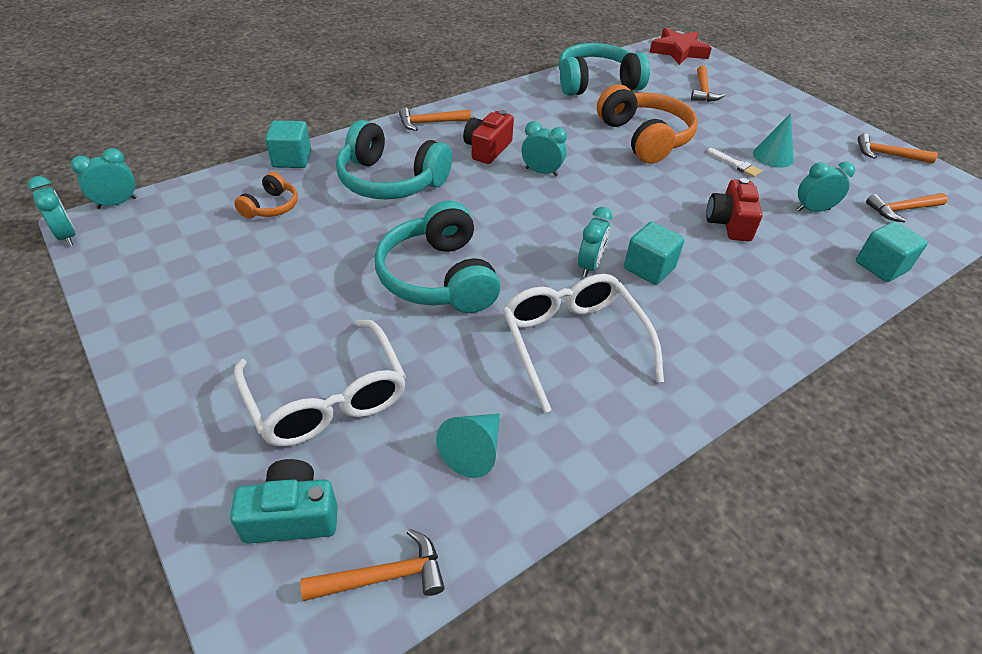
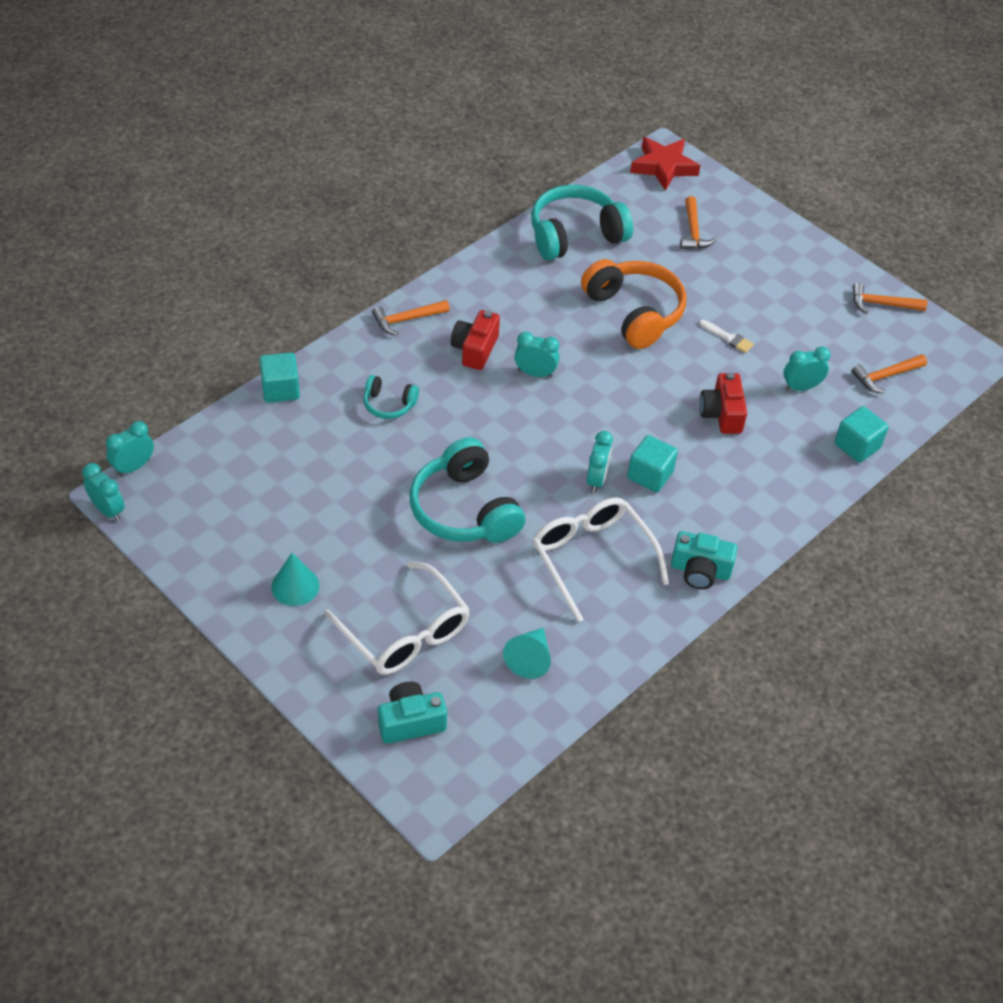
camera: 10 degrees left, 5 degrees up
(271, 207) = (284, 451): orange headphones -> none
(384, 576) = (487, 751): orange hammer -> none
(391, 181) = (389, 404): turquoise headphones -> turquoise headphones, size x0.50
(703, 372) = (700, 571): none -> turquoise camera
(773, 156) = (766, 321): turquoise cone -> turquoise cone (295, 586)

